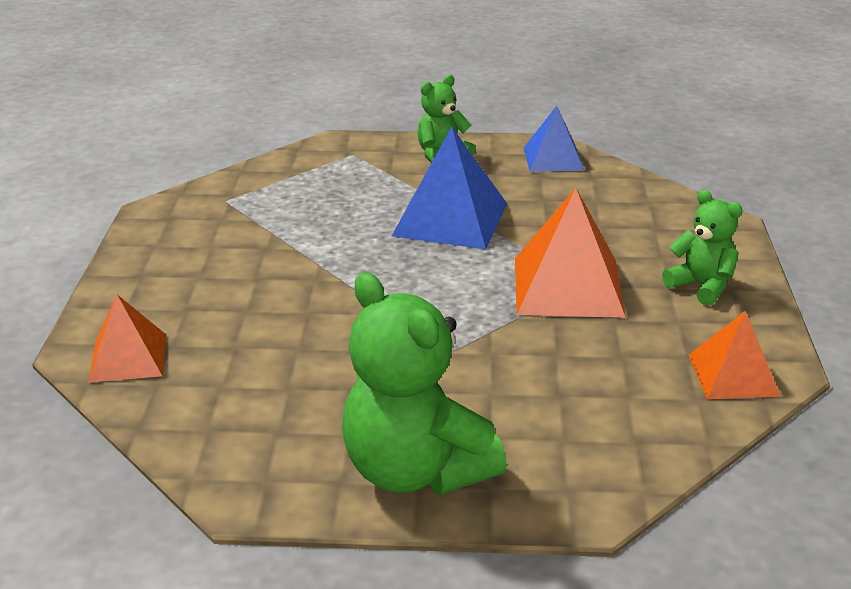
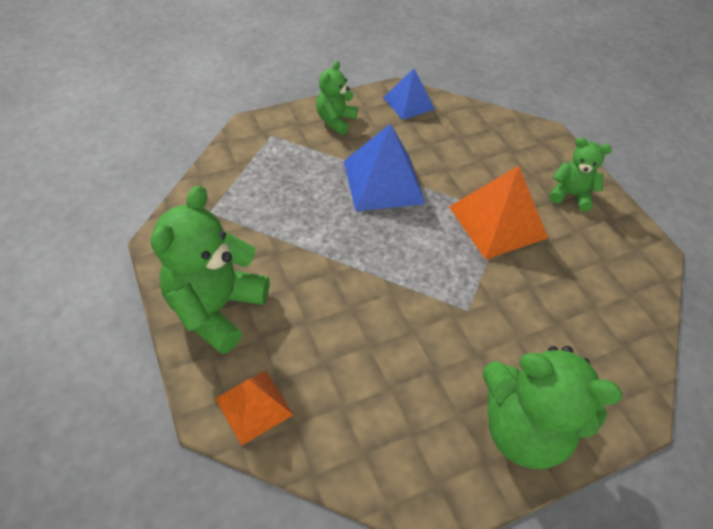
camera: 30 degrees left, 20 degrees up
(161, 274) = (216, 308): none -> green teddy bear
(733, 375) = (636, 266): orange pyramid -> none

